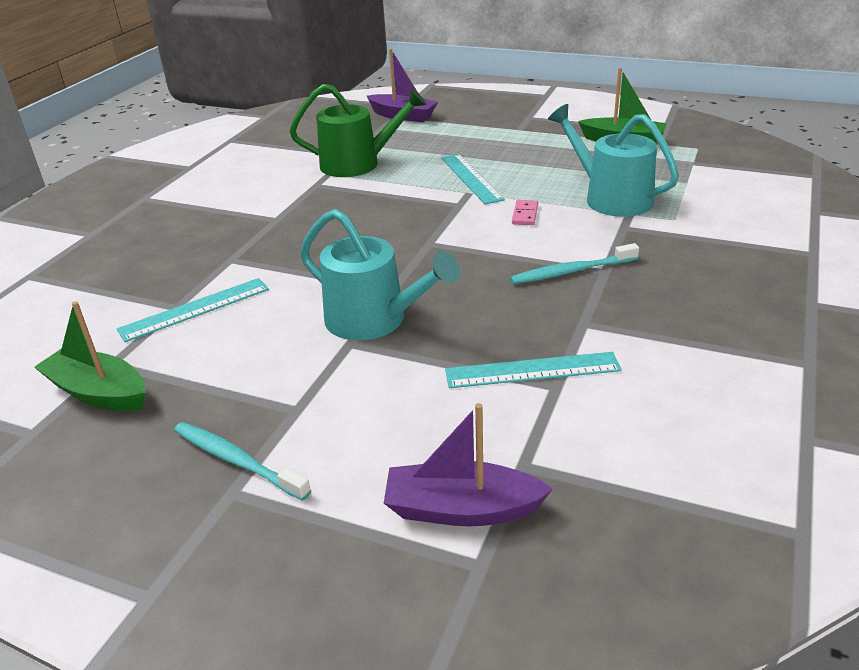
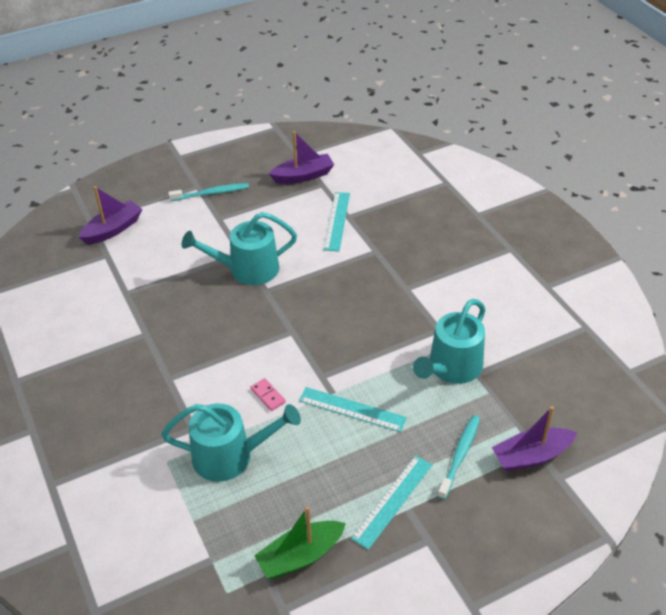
camera: 130 degrees right, 10 degrees up
(99, 393) = (303, 176): green boat -> purple boat
(357, 164) = (452, 368): green watering can -> turquoise watering can
(532, 370) = (143, 293): turquoise ruler -> turquoise ruler (392, 501)
(571, 271) = (186, 364): turquoise toothbrush -> turquoise toothbrush (460, 455)

